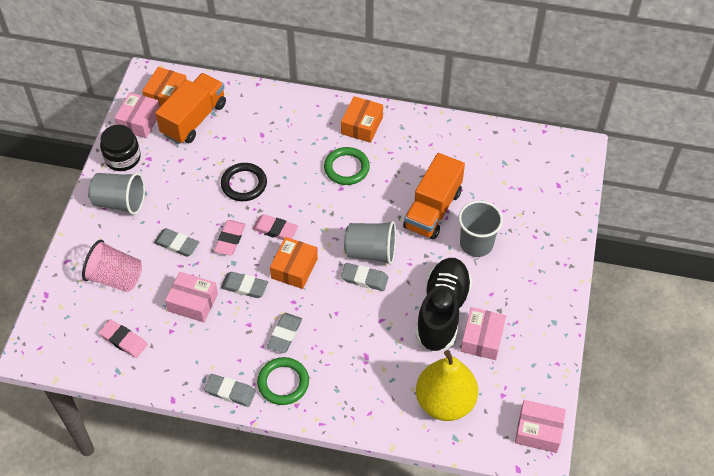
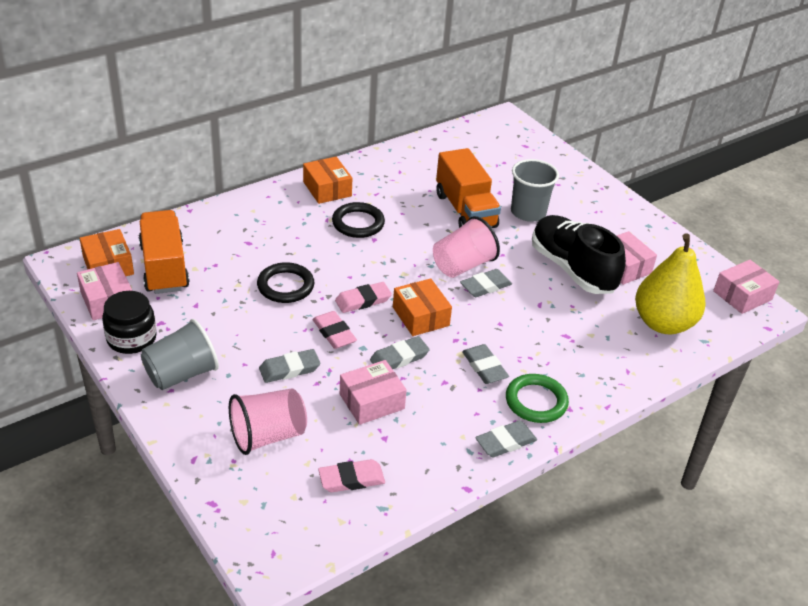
camera: 50 degrees left, 15 degrees down
(346, 168) = (358, 223): green ring -> black ring
(371, 252) = (462, 265): grey cup -> pink cup

